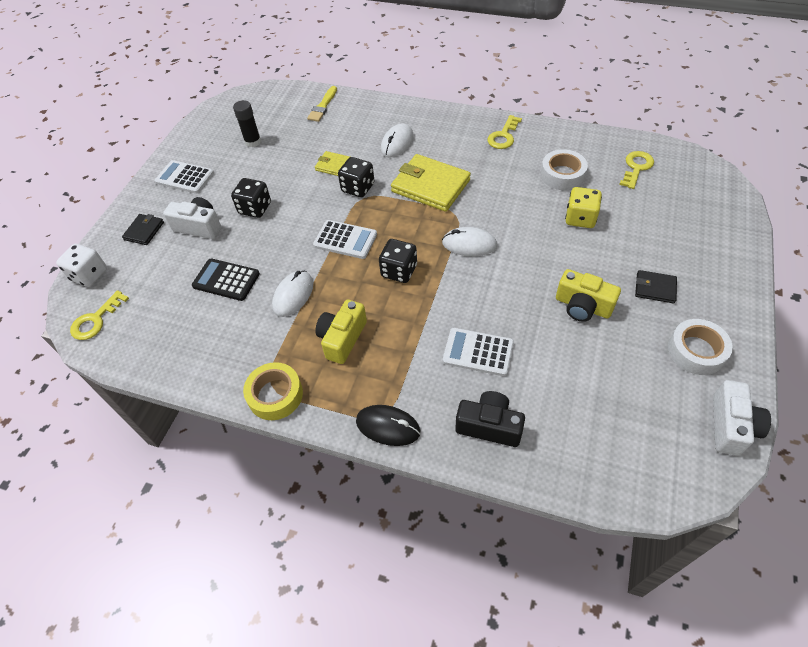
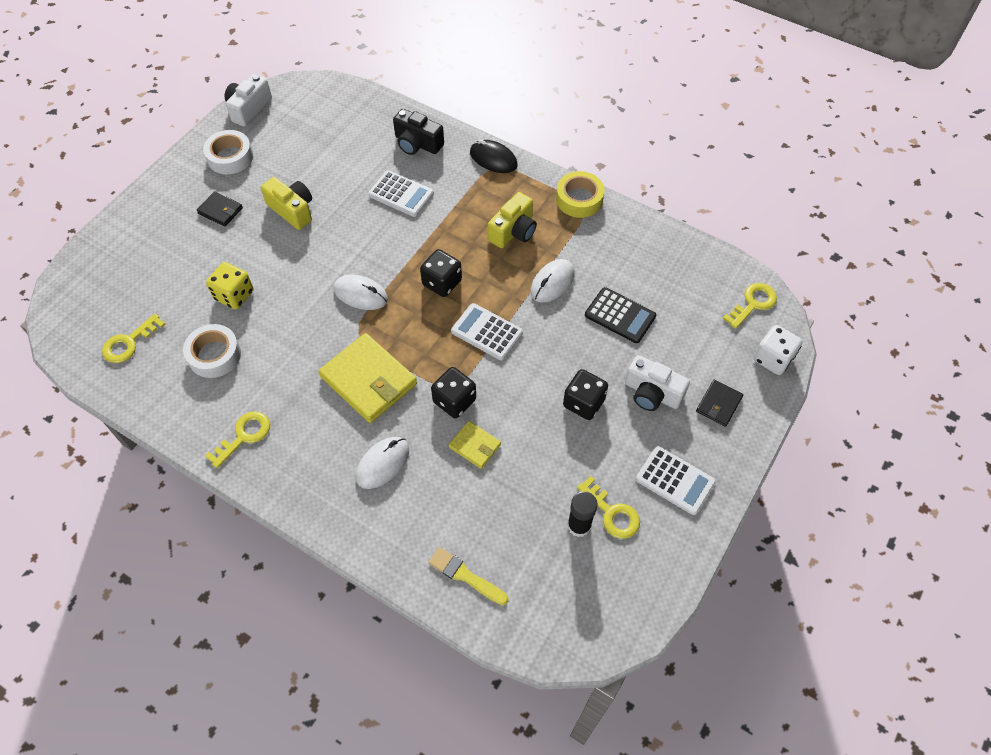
camera: 170 degrees left, 5 degrees up
(230, 152) = (612, 513): none -> yellow key
(323, 106) = (465, 576): yellow brush -> yellow brush turned 90 degrees counterclockwise

